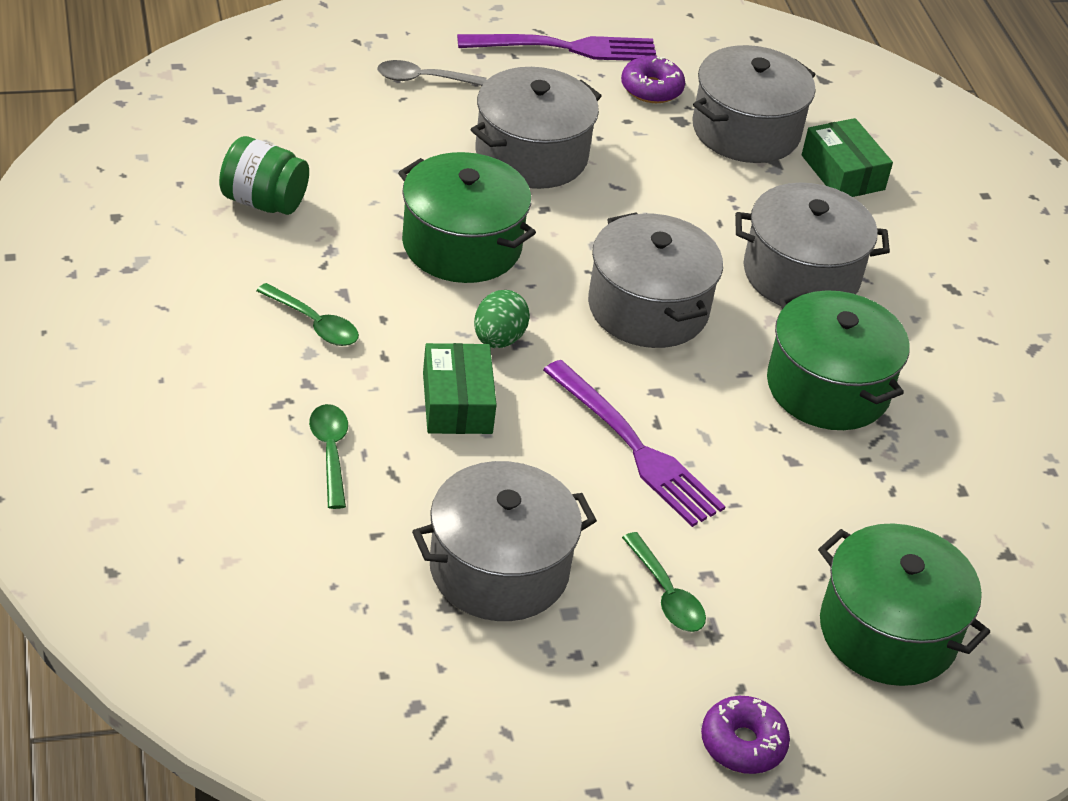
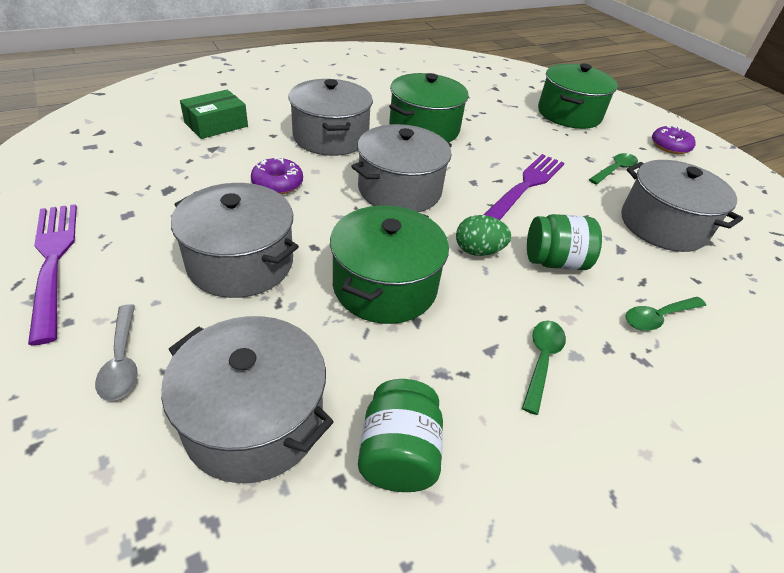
camera: 105 degrees left, 0 degrees up
(457, 403) = (555, 262): green box -> green jar
(651, 89) = (122, 206): purple donut -> purple donut (277, 184)
(746, 130) = (175, 160): grey pot -> grey pot (254, 420)

